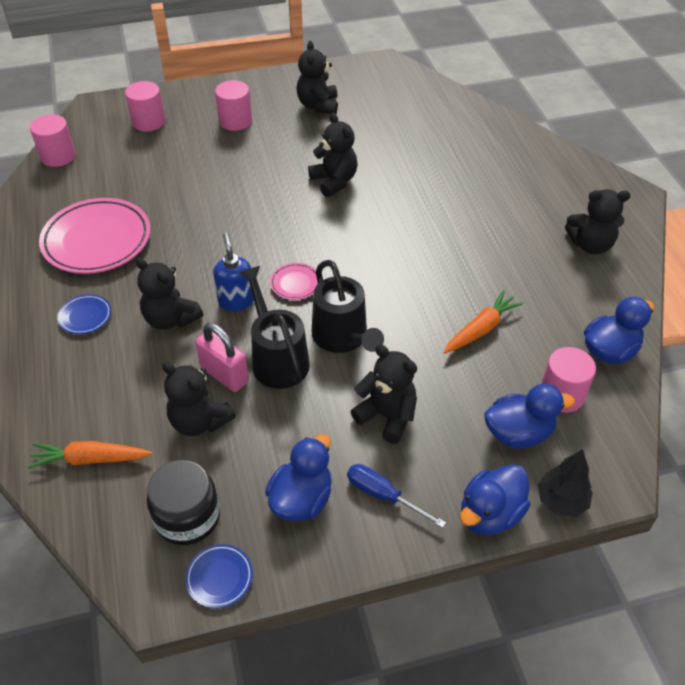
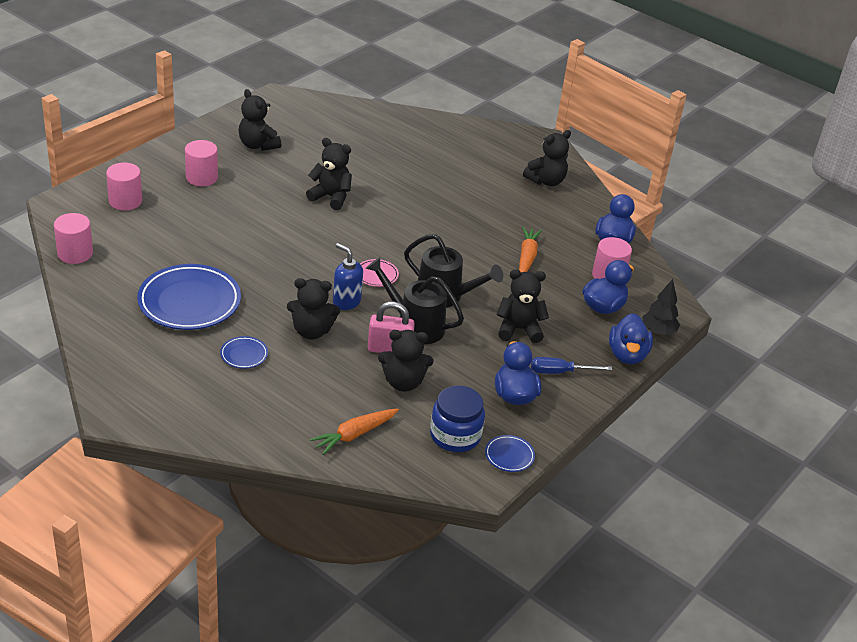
camera: 40 degrees left, 10 degrees down
(97, 240) = (189, 302): pink plate -> blue plate
(187, 517) = (455, 435): black jar -> blue jar

